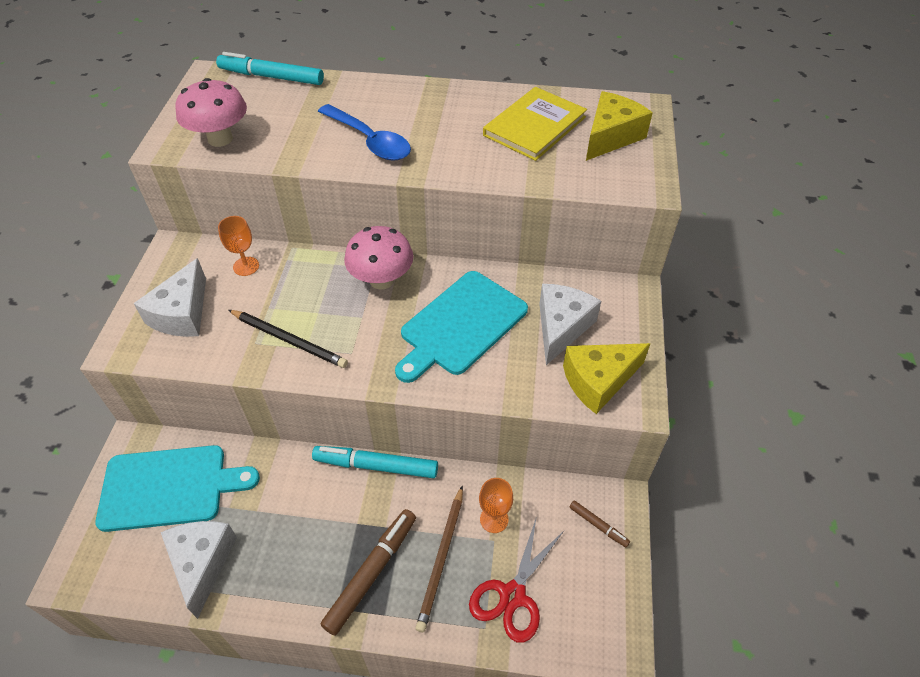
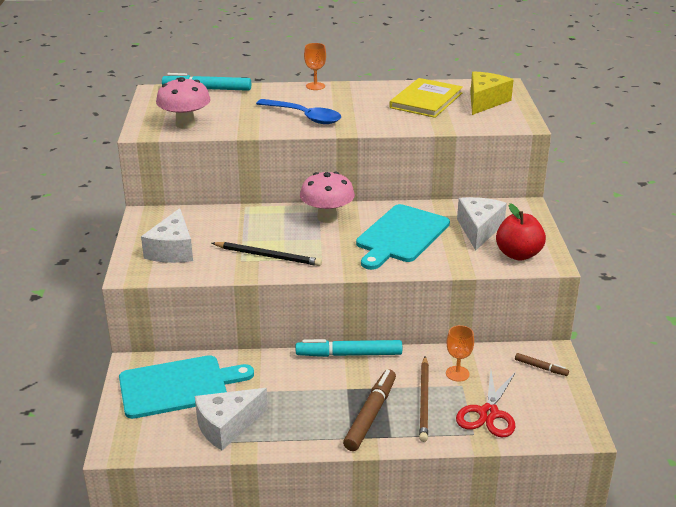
camera: 10 degrees left, 20 degrees down
(202, 563) = (226, 426): white cheese -> white cheese turned 105 degrees counterclockwise
(246, 266) = (212, 220): orange goblet -> orange goblet (315, 86)
(598, 381) = (518, 254): yellow cheese -> red apple

